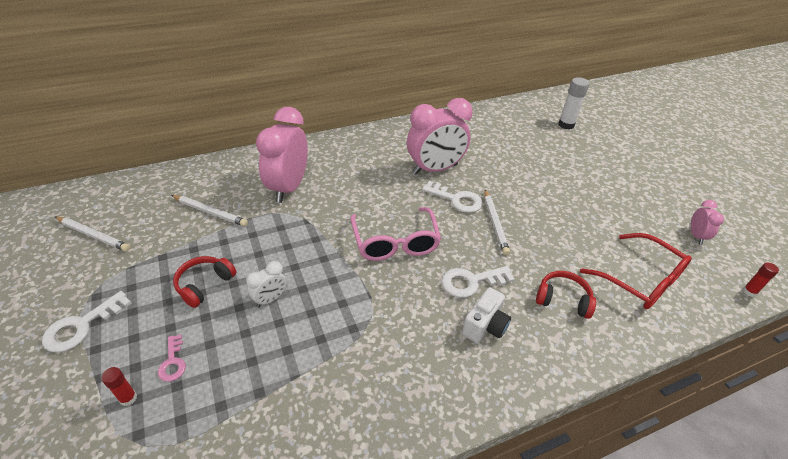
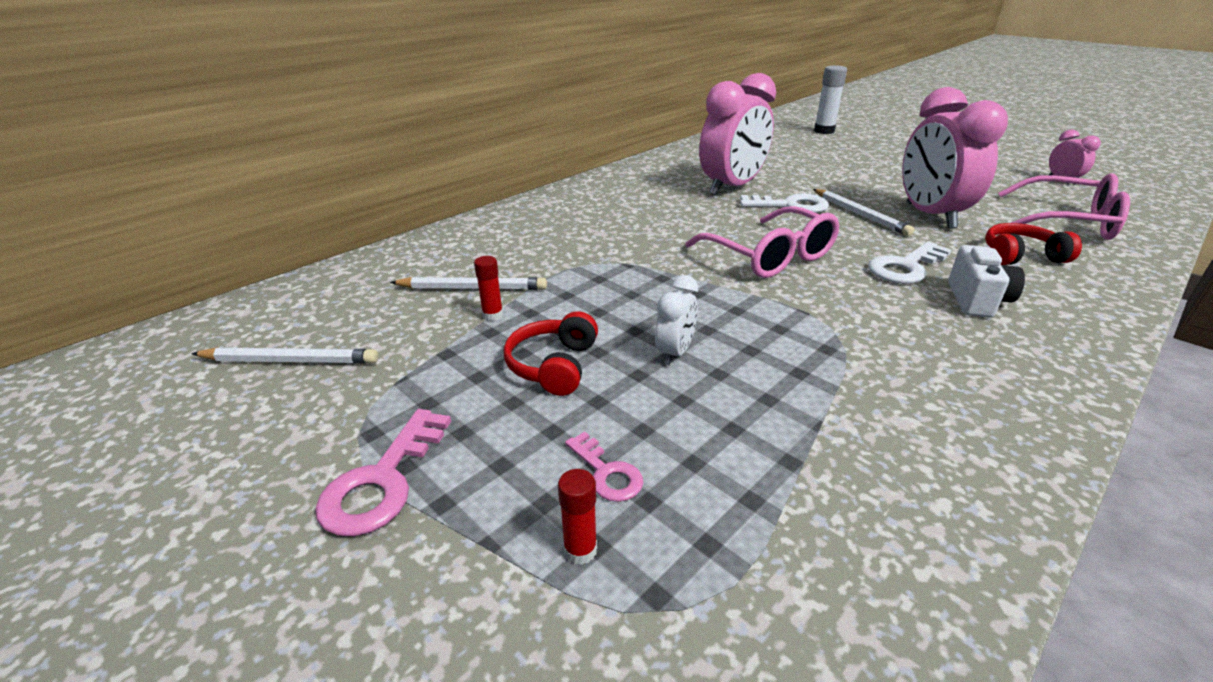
camera: 20 degrees left, 10 degrees down
(81, 326) = (382, 481): white key -> pink key
(288, 188) = (564, 240): pink clock -> pink clock (930, 215)
(640, 279) = (1065, 222): red glasses -> pink glasses
(749, 292) = (1168, 206): red glue stick -> red glue stick (493, 315)

